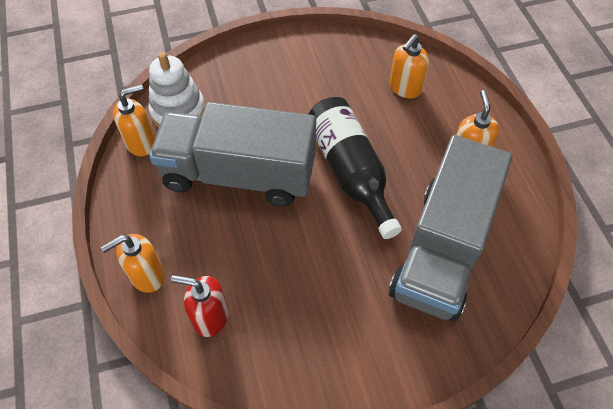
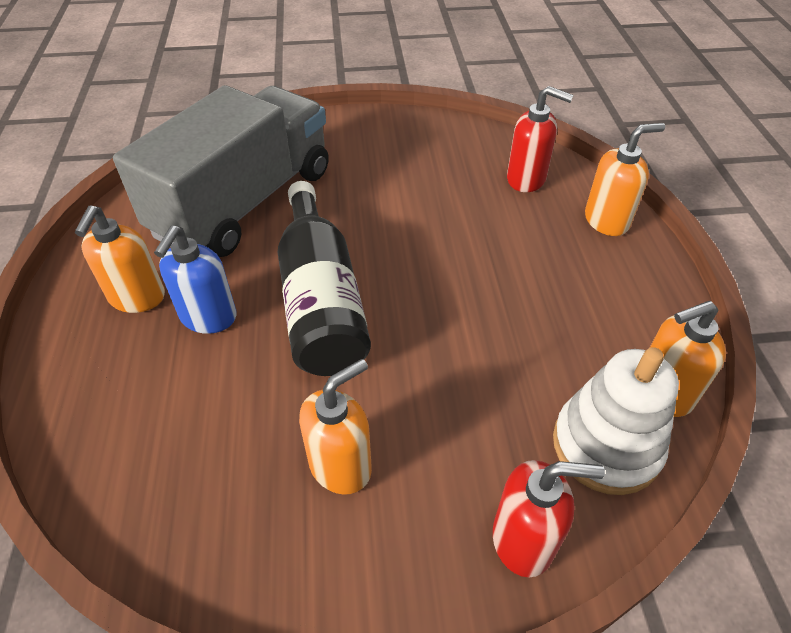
camera: 170 degrees left, 10 degrees down
(222, 69) = (523, 540): none -> red soap dispenser
(239, 174) = (491, 319): grey truck -> none
(405, 88) = (161, 429): orange soap dispenser -> orange soap dispenser (341, 465)
(415, 149) = (208, 317): none -> blue soap dispenser

